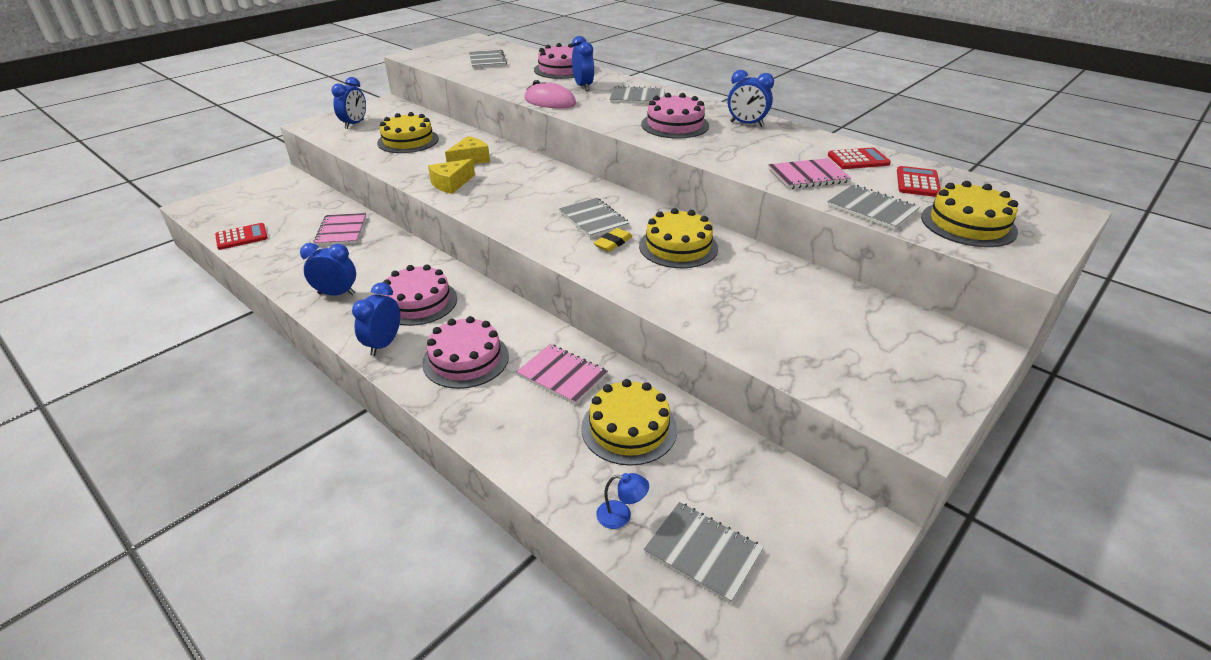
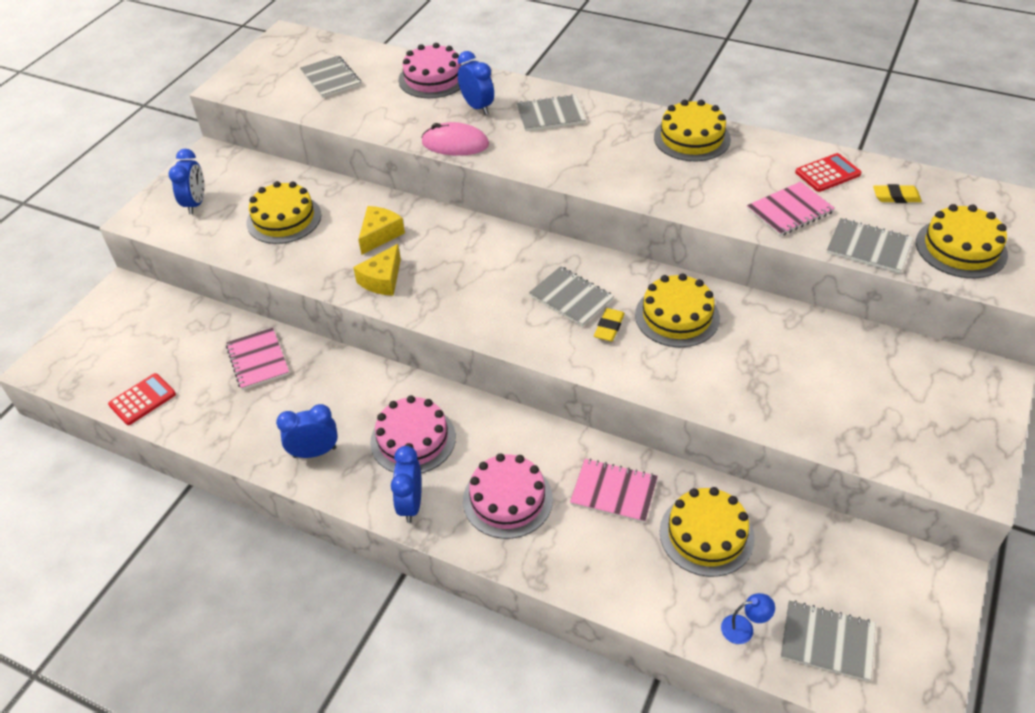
camera: 15 degrees left, 10 degrees up
(675, 125) = (617, 156): pink cake -> none
(746, 124) = (692, 138): blue clock -> yellow cake
(917, 182) = (896, 197): red calculator -> yellow eraser

